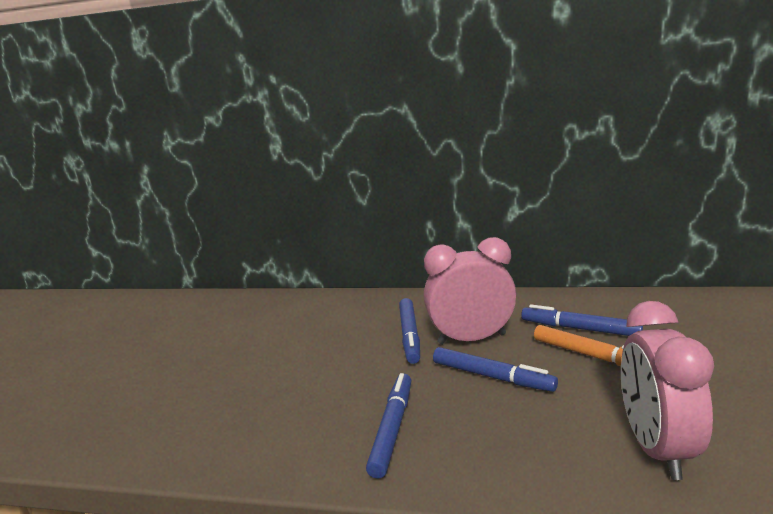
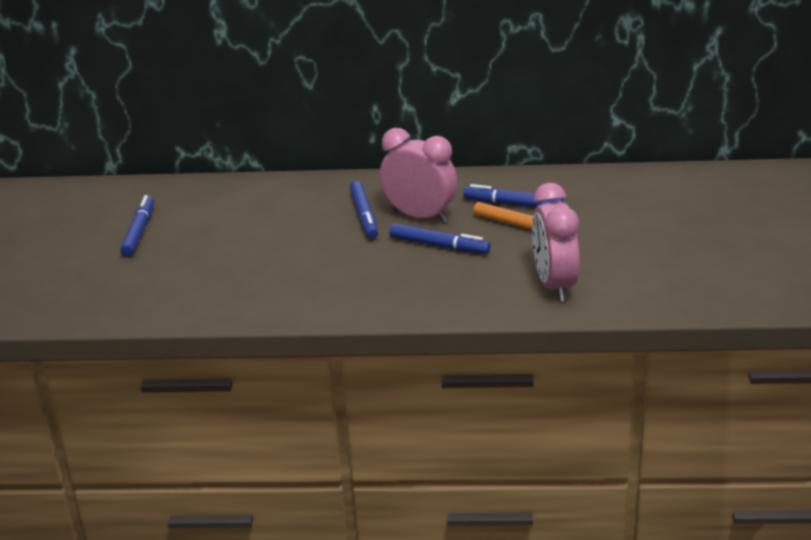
camera: 10 degrees left, 10 degrees up
(392, 429) = (364, 286): blue marker -> blue marker (139, 231)
(471, 339) = (420, 216): pink clock -> pink clock turned 45 degrees clockwise

